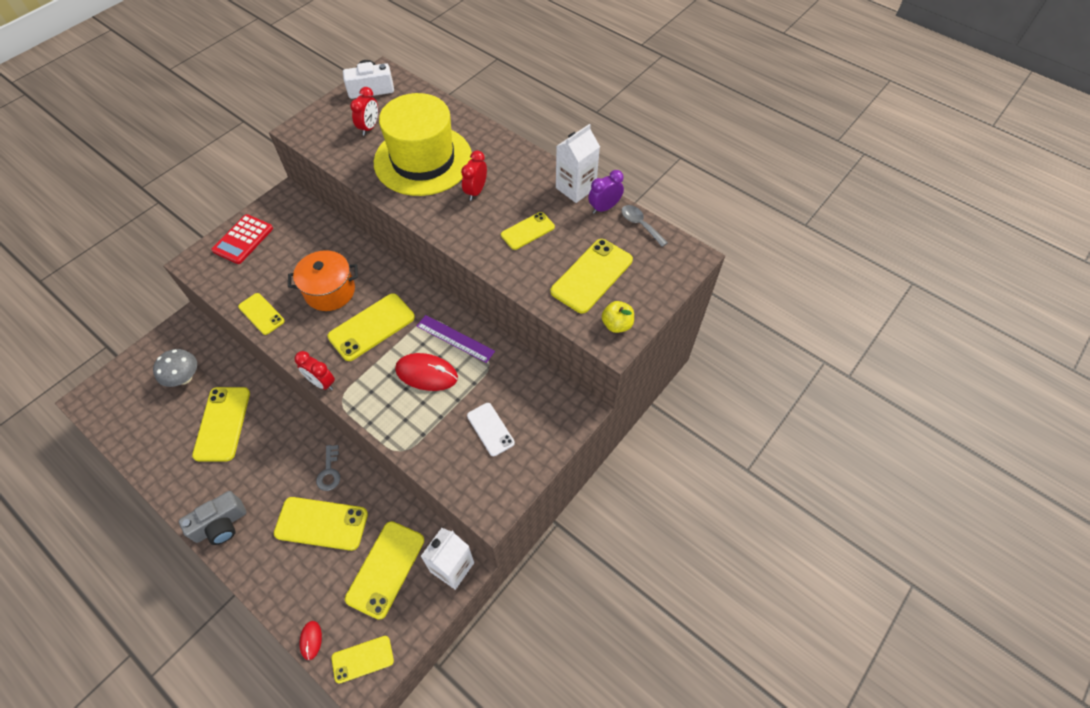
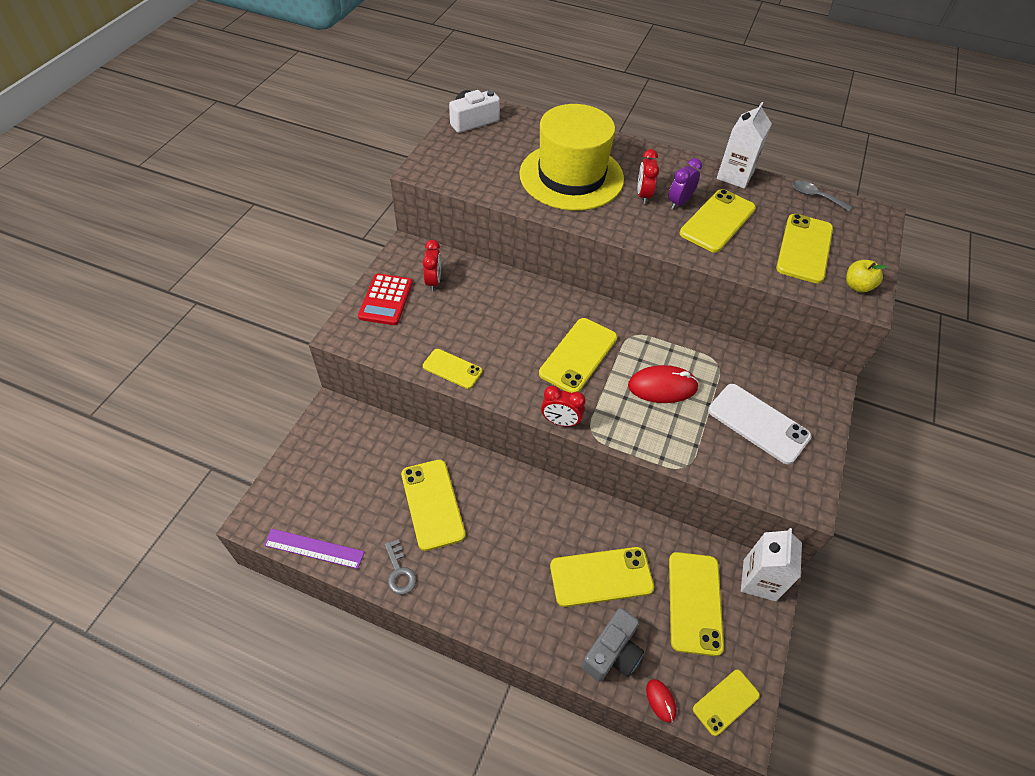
camera: 20 degrees left, 5 degrees down
(184, 378) = (361, 467): grey mushroom -> none
(221, 525) = (491, 610): grey camera -> grey camera (612, 653)
(329, 472) = (578, 522): grey key -> grey key (399, 572)
(330, 291) = (512, 330): orange pot -> none
(369, 127) = (496, 156): red clock -> red clock (433, 282)
(455, 338) = (669, 347): purple ruler -> purple ruler (314, 548)
(490, 429) = (758, 423): white phone -> white phone, size x1.63
(527, 231) = (717, 221): yellow phone -> yellow phone, size x1.63
(604, 208) = (773, 188): purple clock -> purple clock (679, 202)

